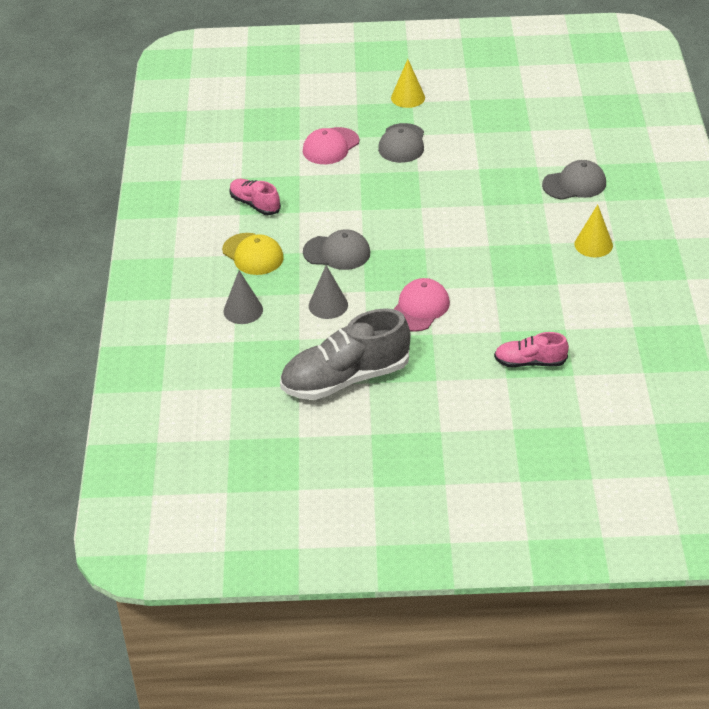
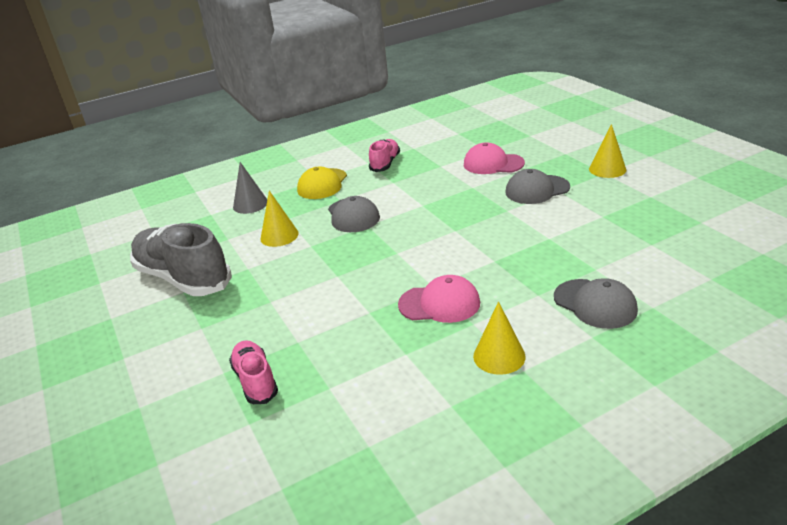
camera: 65 degrees right, 10 degrees down
(328, 305) = (279, 236): grey cone -> yellow cone
(419, 308) = (304, 281): pink cap -> pink cap (439, 304)

